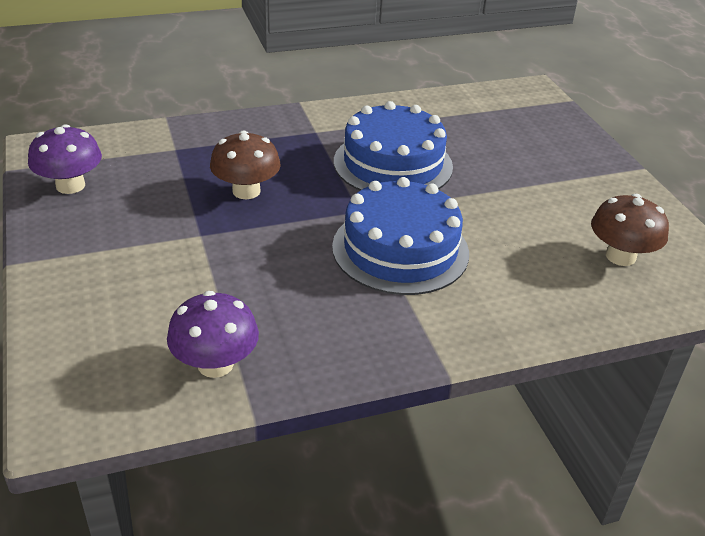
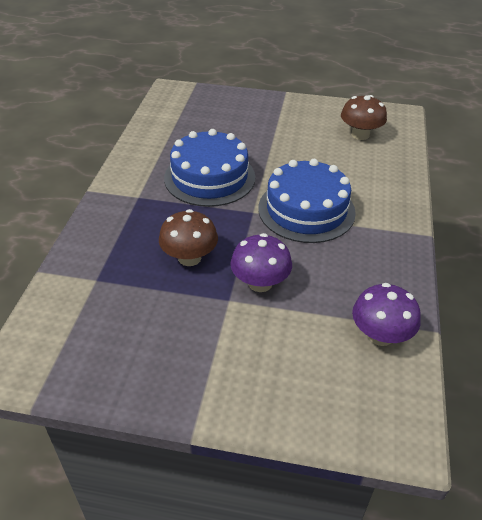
camera: 60 degrees left, 5 degrees up
(70, 185) = (99, 364): purple mushroom -> purple mushroom (260, 283)

